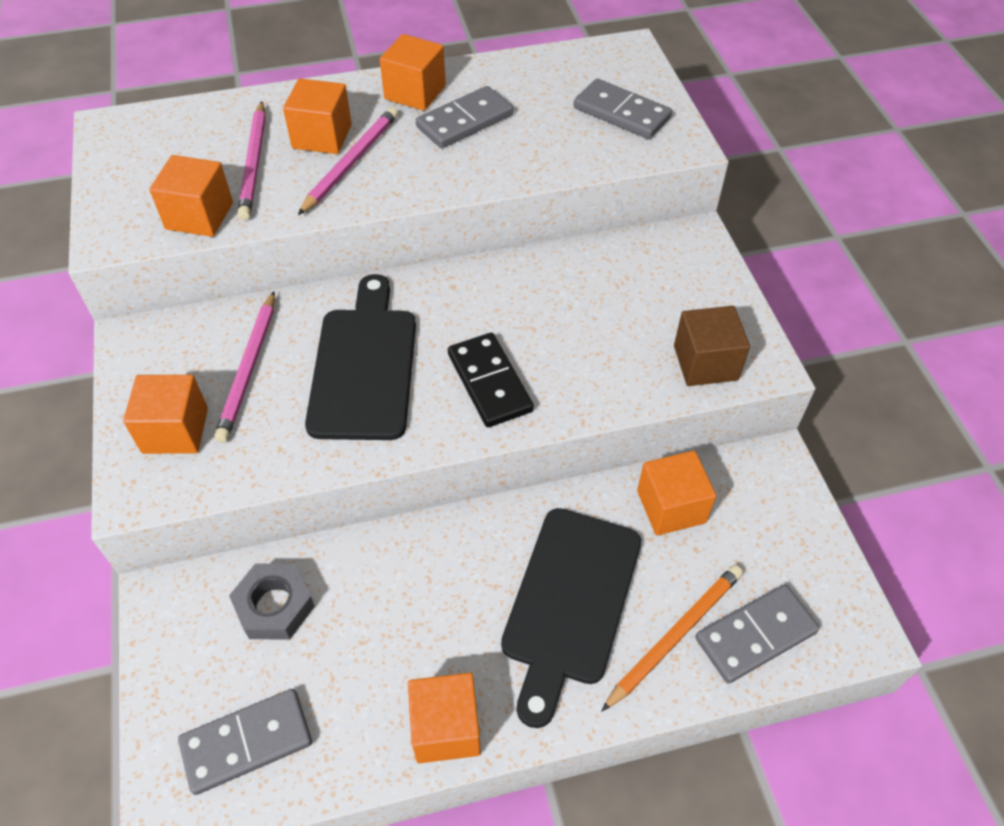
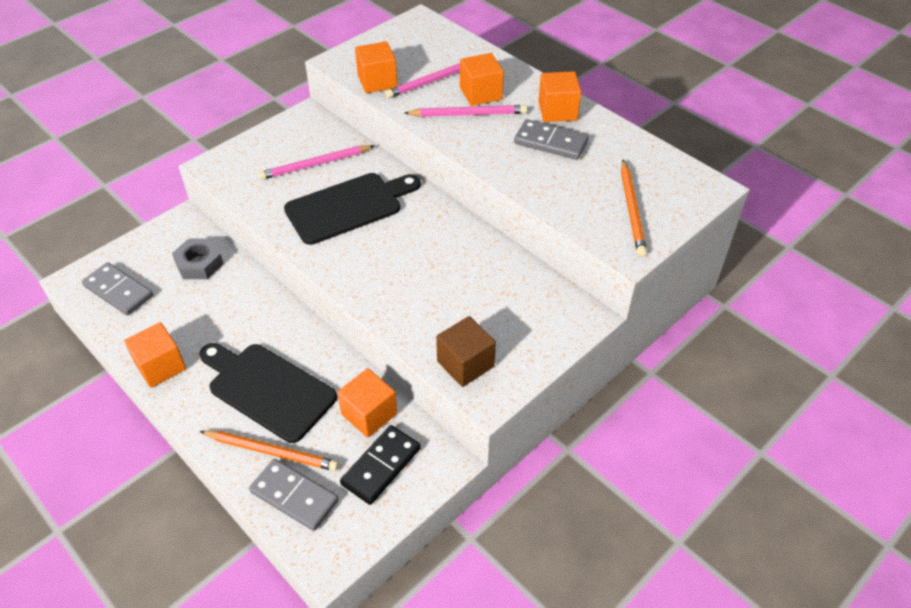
camera: 60 degrees right, 5 degrees down
(175, 430) = (257, 159): orange cube -> none
(489, 382) = (373, 264): black domino -> black domino (381, 466)
(569, 602) = (267, 389): black cutting board -> black cutting board turned 45 degrees clockwise
(621, 113) = (632, 210): grey domino -> orange pencil

